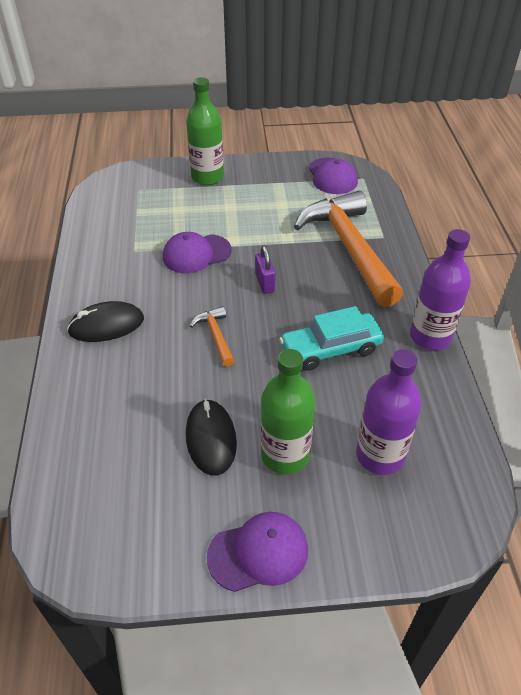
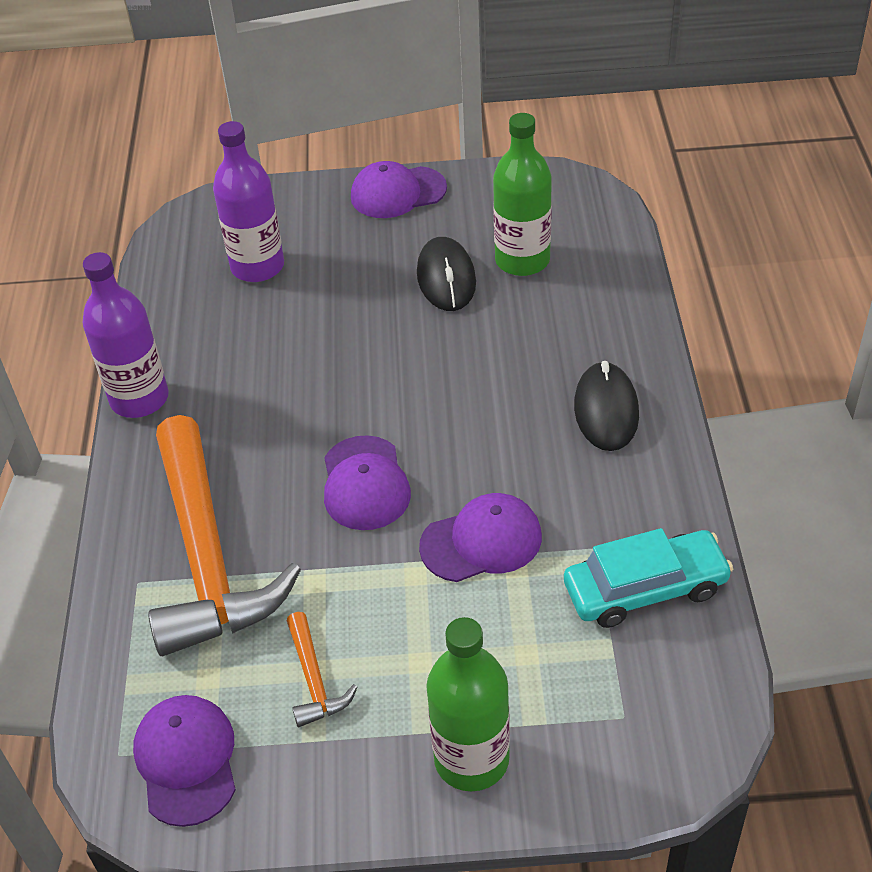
camera: 175 degrees left, 0 degrees up
(106, 325) = (606, 410): black mouse -> black mouse turned 75 degrees counterclockwise
(216, 336) = (443, 396): orange hammer -> orange hammer (314, 679)
(265, 283) = (365, 483): purple padlock -> purple cap
(285, 455) = (362, 265): green bottle -> green bottle (522, 260)
(330, 348) = (284, 381): turquoise car -> turquoise car (645, 589)

